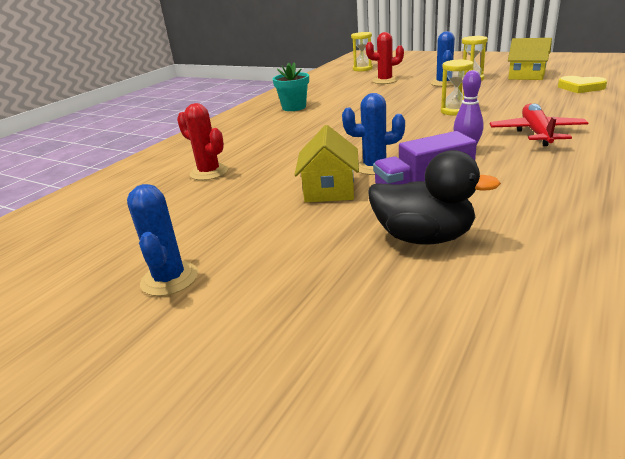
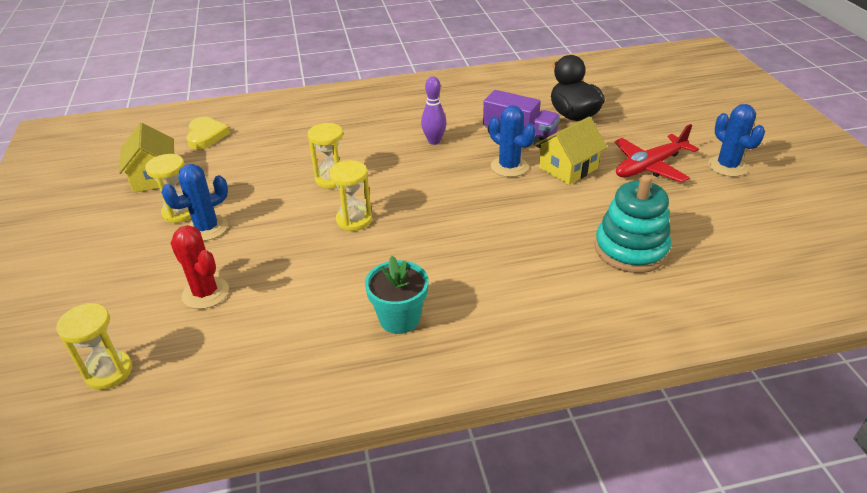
camera: 135 degrees left, 10 degrees up
(169, 279) = (727, 166): blue cactus -> blue cactus turned 60 degrees counterclockwise
(209, 172) = (630, 249): red cactus -> turquoise stacking toy
(393, 110) = (354, 220): none -> yellow hourglass
(536, 133) = (368, 125): red plane -> red plane (650, 166)

